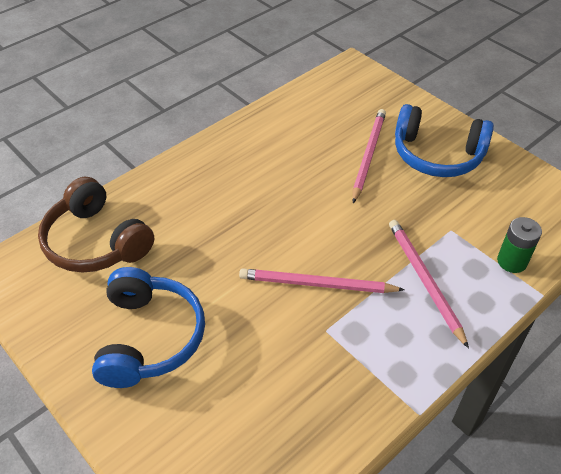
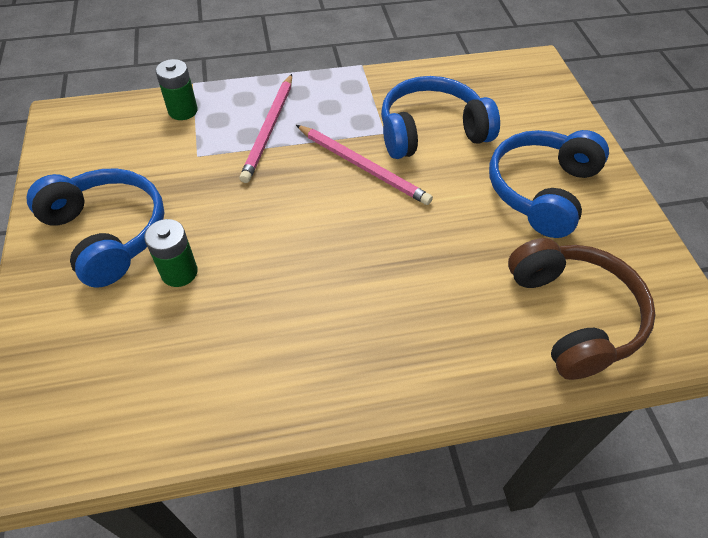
camera: 150 degrees left, 5 degrees up
(283, 354) = (431, 132): none -> blue headphones
(368, 155) = (179, 272): pink pencil -> green battery

